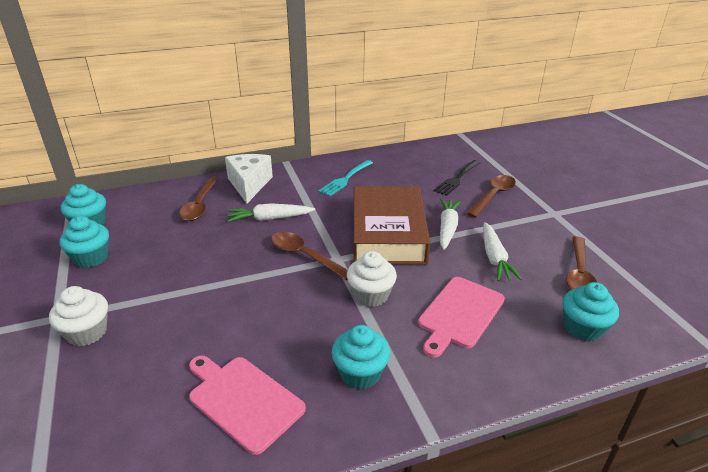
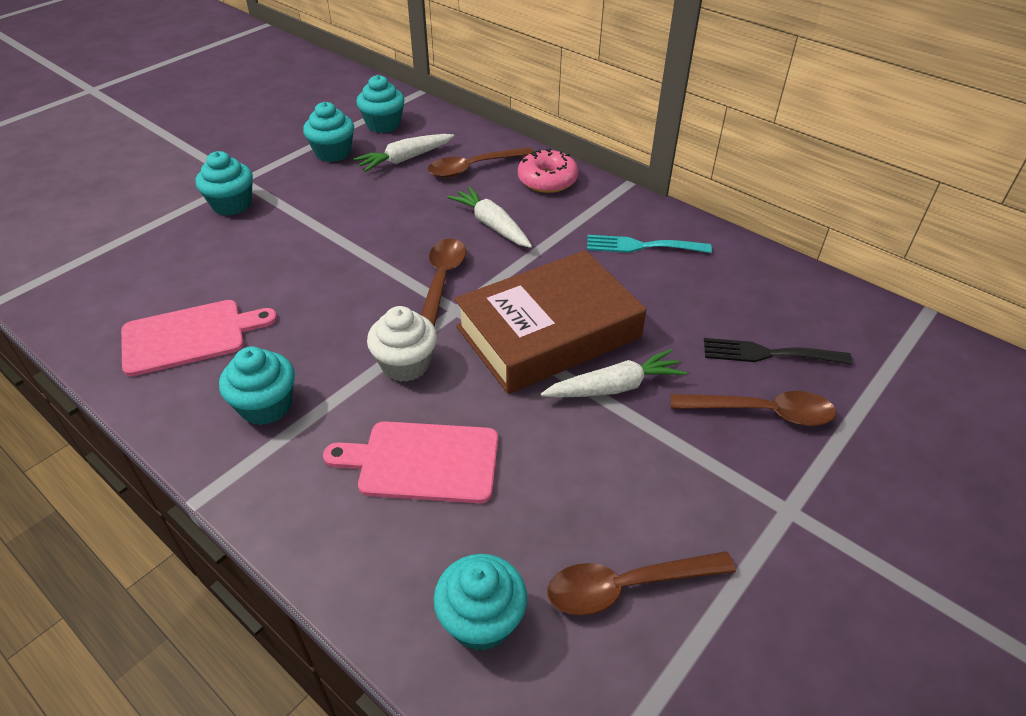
camera: 60 degrees right, 10 degrees up
(87, 332) = (232, 204): white cupcake -> turquoise cupcake
(243, 400) = (190, 336): pink cutting board -> pink cutting board turned 60 degrees clockwise
(249, 185) = (547, 180): white cheese -> pink donut
(494, 258) = (582, 463): white carrot -> white carrot (405, 159)

